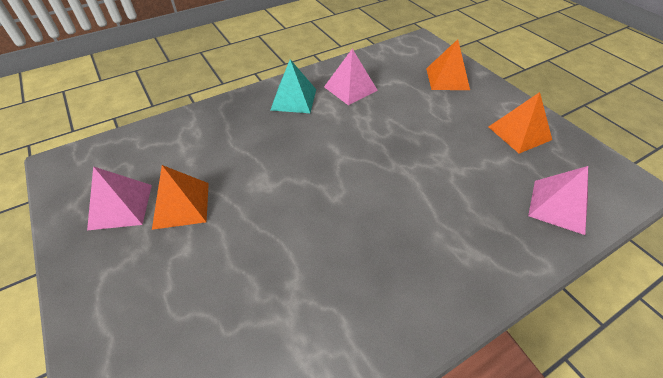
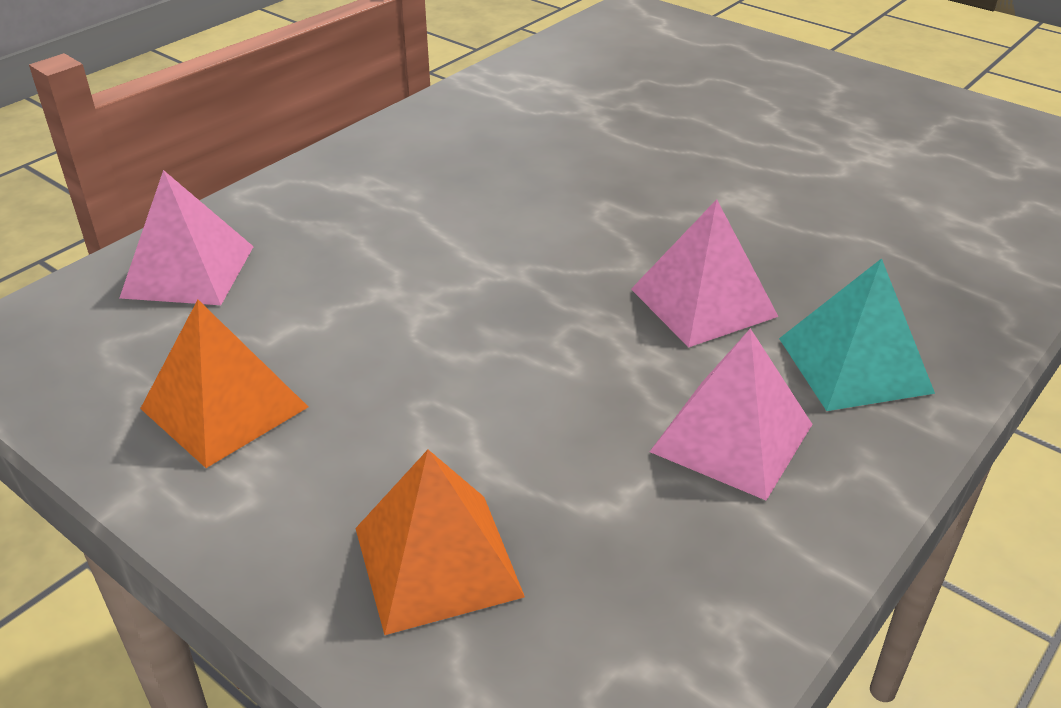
camera: 160 degrees right, 10 degrees down
(120, 206) = (923, 132): pink pyramid -> pink pyramid (703, 302)
(181, 205) = (839, 150): orange pyramid -> none

